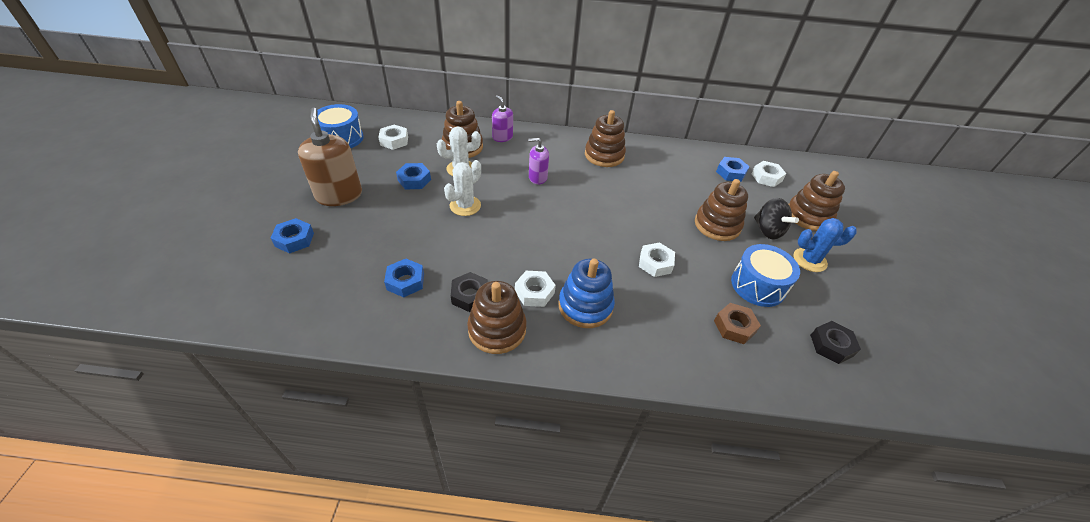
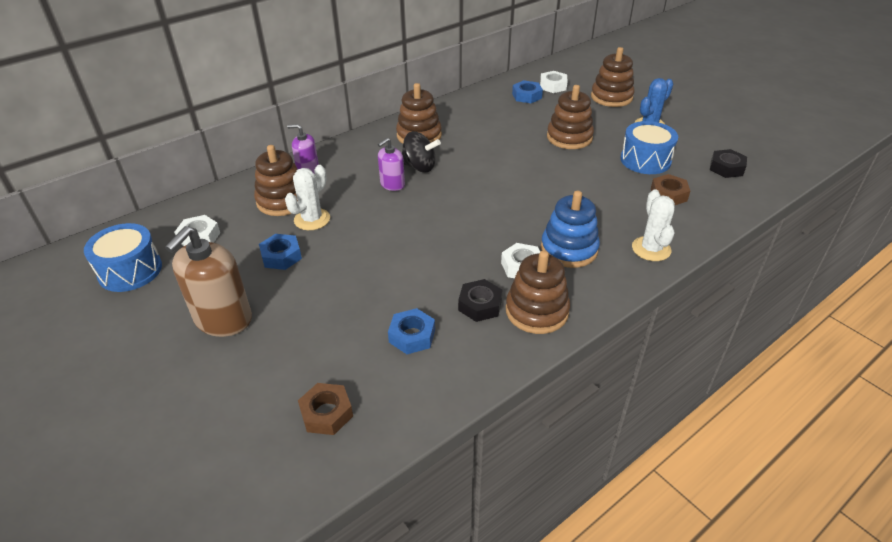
camera: 40 degrees left, 5 degrees down
(294, 239) = (243, 387): blue nut -> none
(303, 288) = (326, 413): none -> brown nut
(339, 195) = (223, 319): brown soap dispenser -> brown soap dispenser turned 90 degrees counterclockwise
(465, 206) = (366, 245): white cactus -> white cactus (651, 249)
(655, 263) = (569, 189): white nut -> none
(767, 230) = (603, 121): black spinning top -> black spinning top (419, 167)

